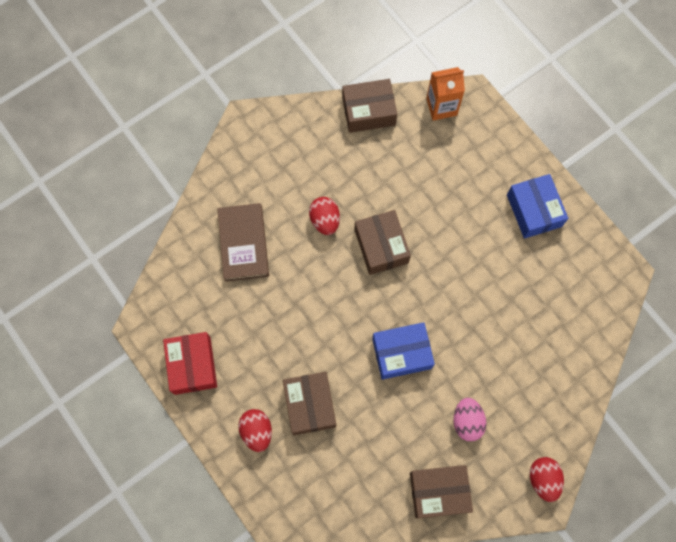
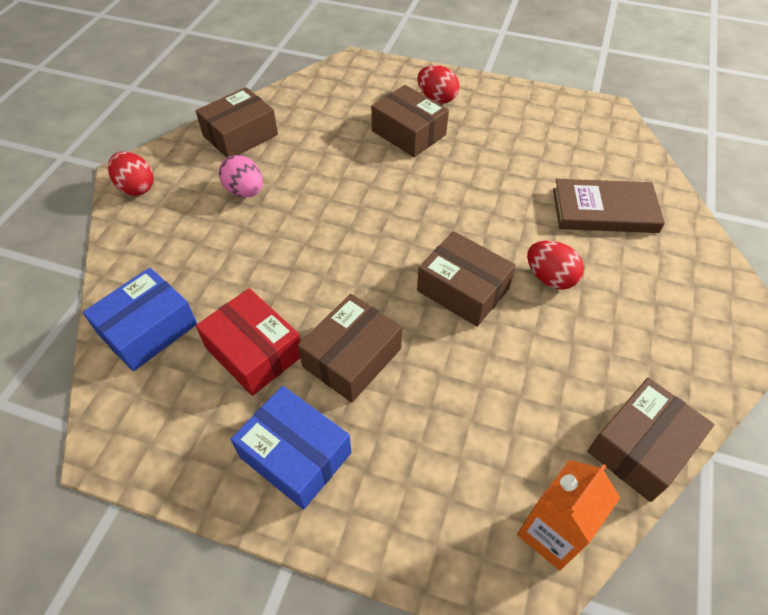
camera: 145 degrees right, 20 degrees down
(192, 365) = (536, 109): red box -> red box (254, 351)
(244, 243) = (604, 210): brown book -> brown book turned 45 degrees counterclockwise
(401, 353) = (355, 208): blue box -> blue box (148, 329)
(474, 244) = (352, 357): none -> brown box

